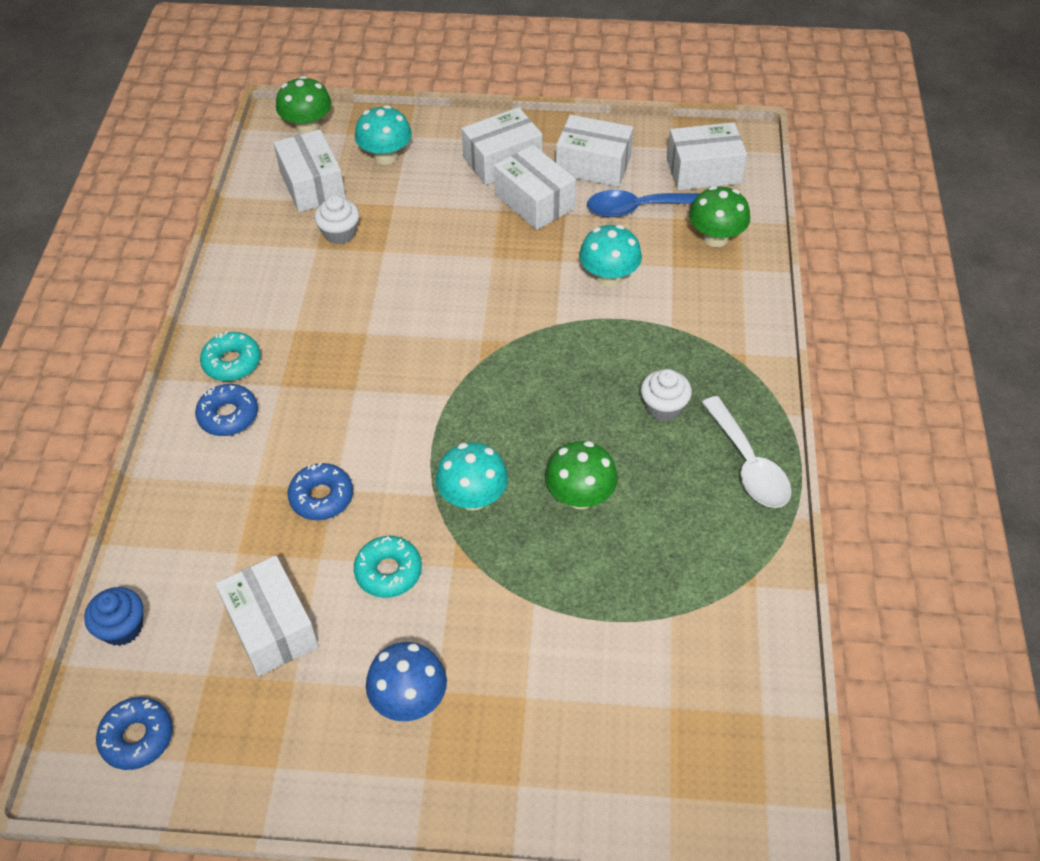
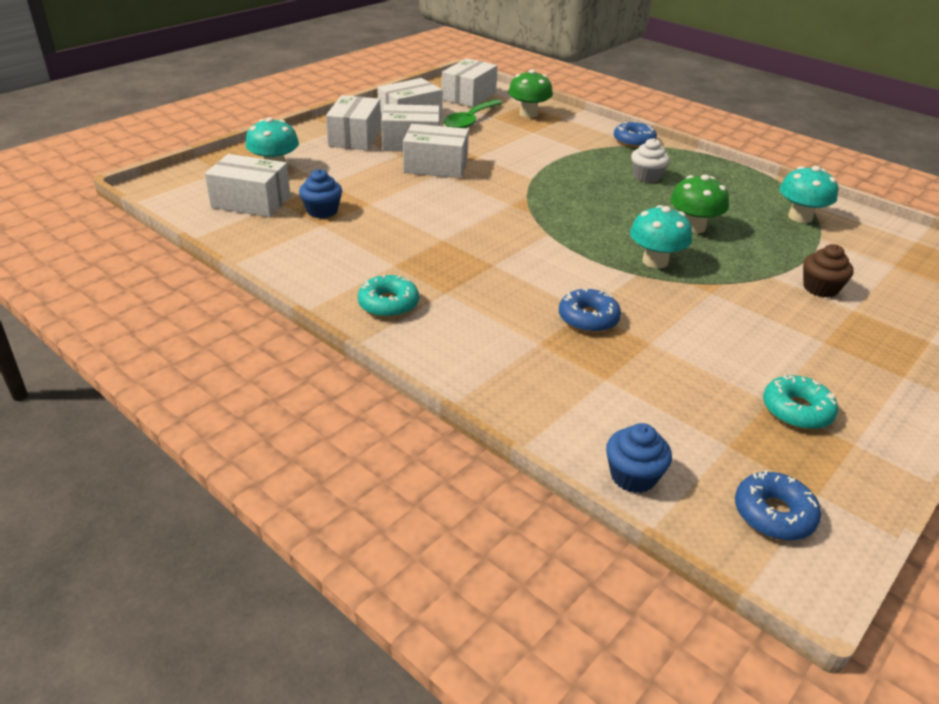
camera: 55 degrees left, 15 degrees down
(228, 416) = (446, 327): blue donut -> blue donut (634, 141)
(271, 627) = (703, 391): white box -> white box (436, 166)
(307, 127) = (184, 180): green mushroom -> none
(339, 233) = (322, 211): white cupcake -> blue cupcake
(388, 572) = (693, 318): turquoise donut -> turquoise donut (796, 410)
(409, 699) = (825, 355): blue mushroom -> none
(546, 653) = (820, 288): none -> brown cupcake
(609, 277) = (515, 149): turquoise mushroom -> turquoise mushroom (800, 217)
(639, 208) = (470, 121): blue spoon -> green spoon
(748, 464) = (720, 173): white spoon -> none

